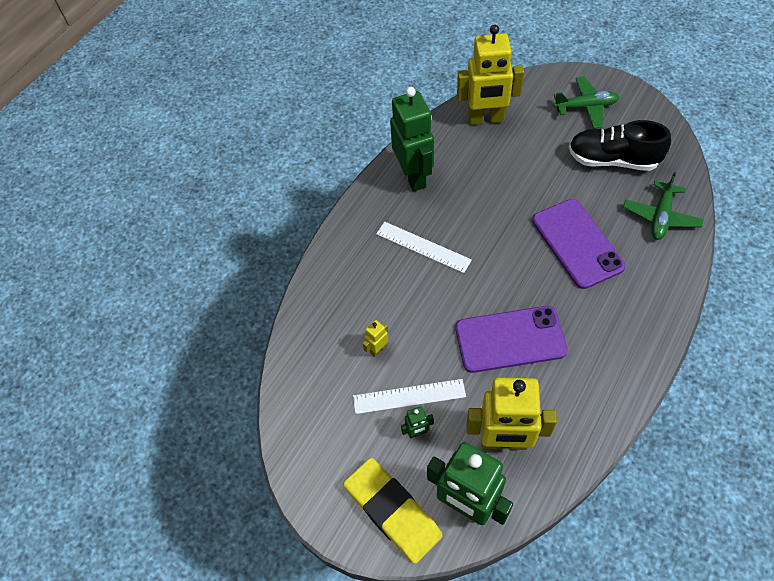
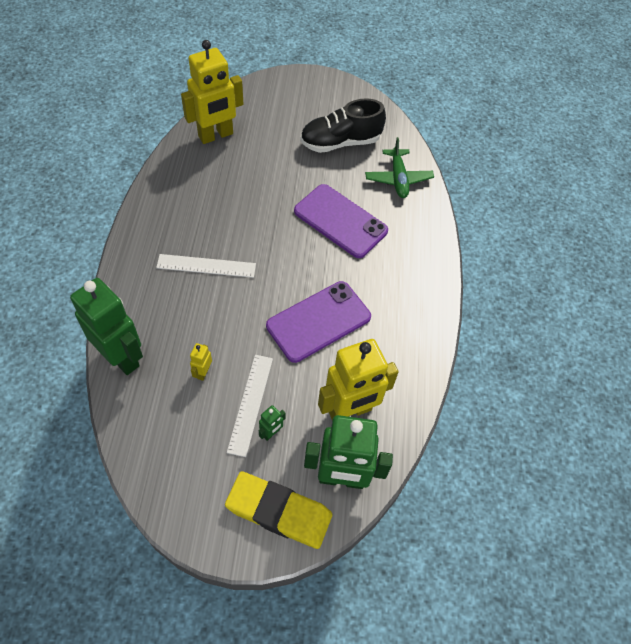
camera: 35 degrees left, 0 degrees up
(409, 396) = (250, 404): white ruler -> white ruler turned 45 degrees counterclockwise
(413, 176) = (170, 205): green robot -> green robot (121, 357)
(585, 107) = (299, 103): green plane -> none

